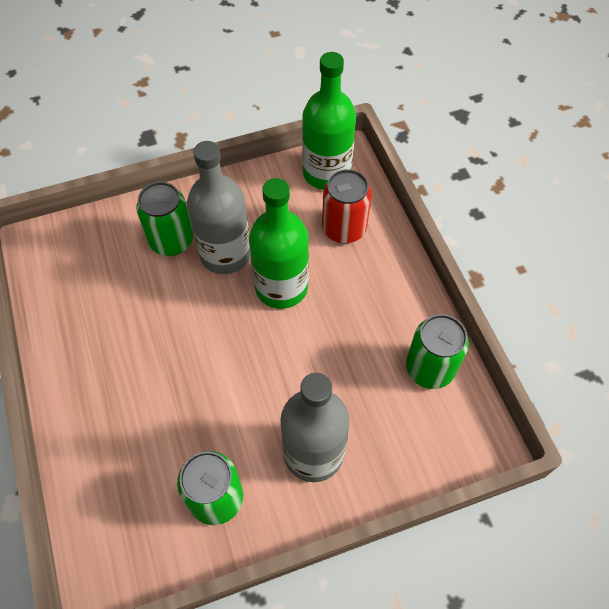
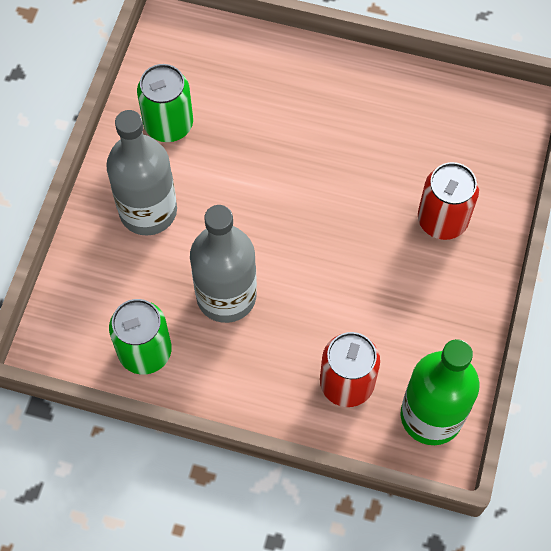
camera: 125 degrees right, 5 degrees up
(171, 240) = (442, 220): green can -> red can
(225, 254) = (393, 257): grey bottle -> grey bottle (226, 296)
(281, 287) = (320, 283): green bottle -> none

